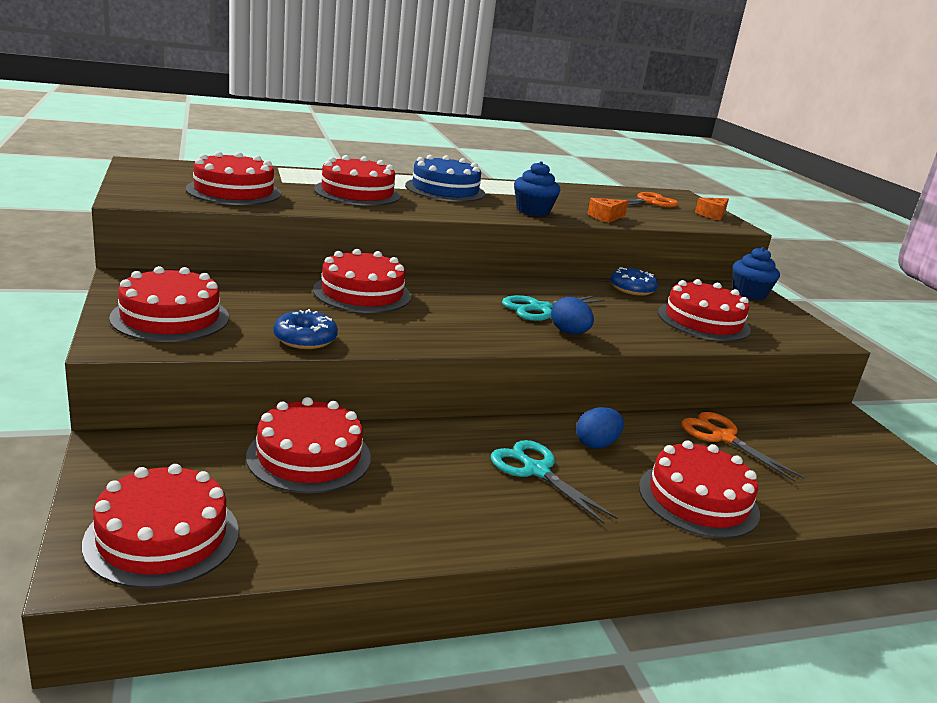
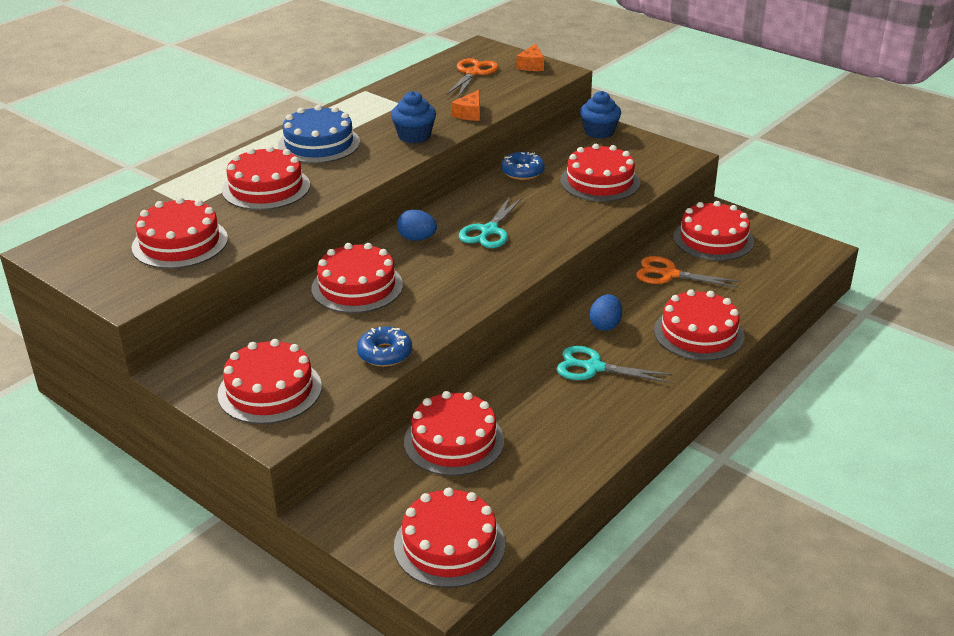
camera: 30 degrees left, 10 degrees up
(569, 332) = (534, 245): blue egg -> blue egg (417, 238)
(811, 432) = (713, 239): none -> red cake

